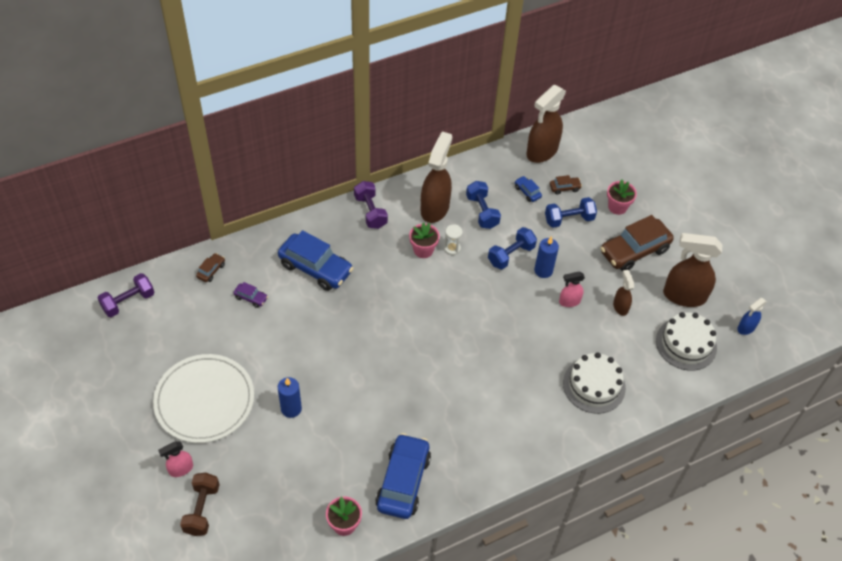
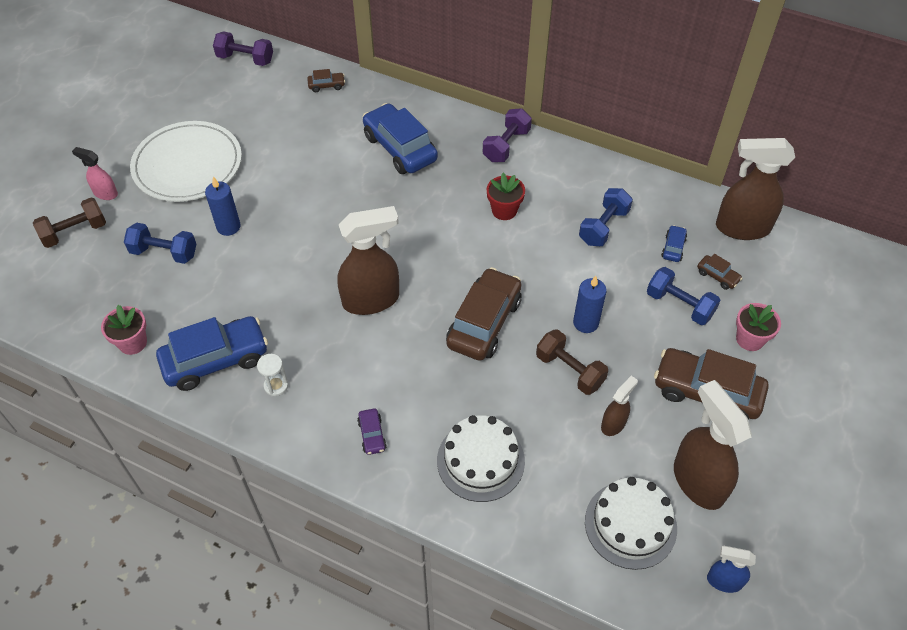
camera: 55 degrees right, 0 degrees up
(251, 298) = (323, 127): purple car -> purple car (372, 435)
(315, 268) = (400, 148): blue car -> blue car turned 150 degrees clockwise
(423, 250) = (504, 210): pink flower pot -> red flower pot
(435, 208) = (565, 188): brown spray bottle -> brown spray bottle (371, 300)
(452, 248) = (530, 231): white hourglass -> white hourglass (276, 386)
(500, 319) = (484, 323): none -> brown car
(511, 255) = (575, 283): blue dumbbell -> blue dumbbell (164, 252)
(569, 301) = (569, 370): pink spray bottle -> brown dumbbell

